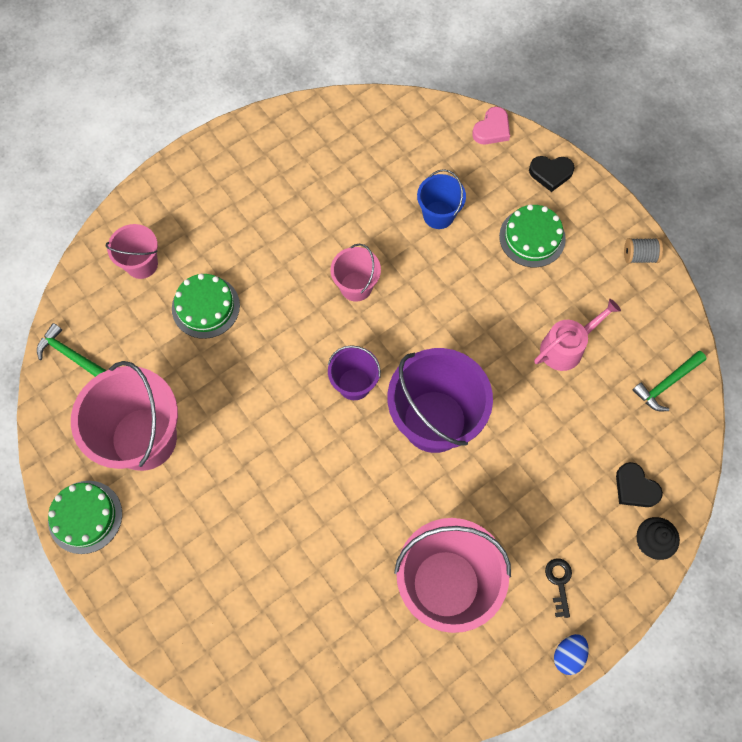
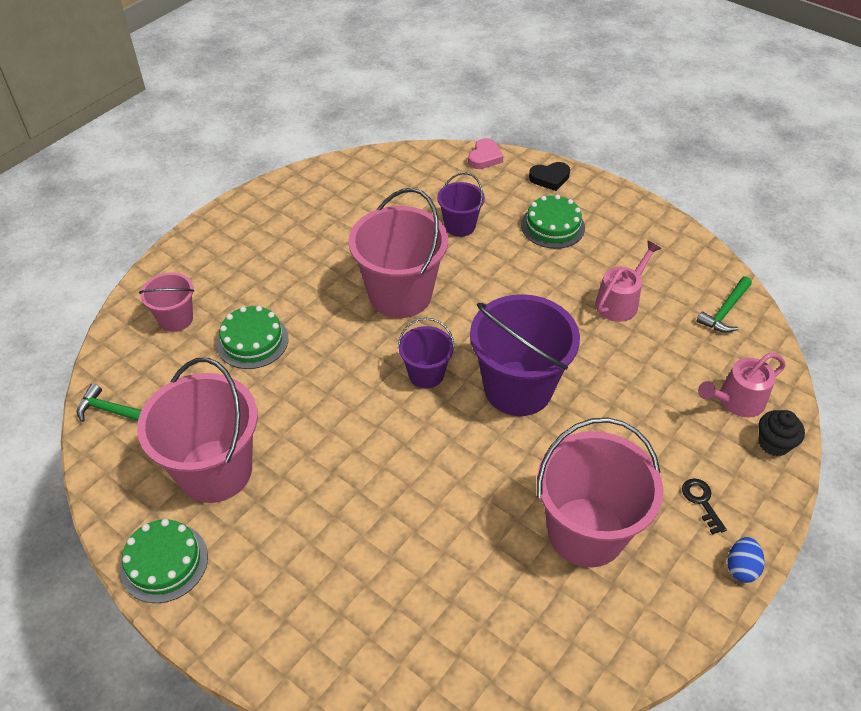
camera: 15 degrees left, 20 degrees down
(356, 286) = (400, 295): pink bucket -> pink bucket, size x1.90
(438, 215) = (460, 226): blue bucket -> purple bucket
(635, 488) = (736, 401): black heart -> pink watering can
(639, 256) = (655, 221): grey spool -> none

